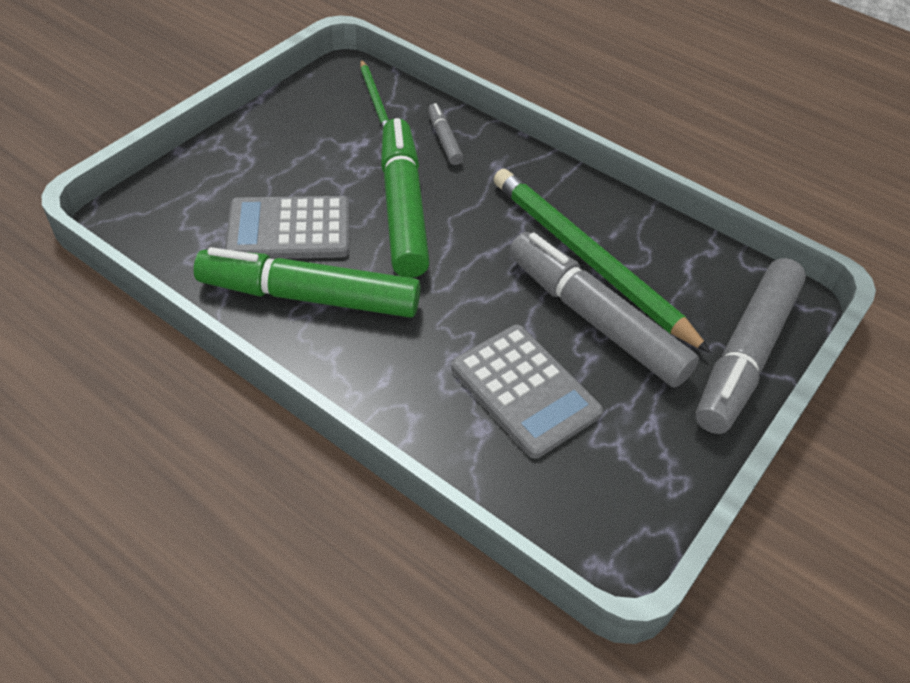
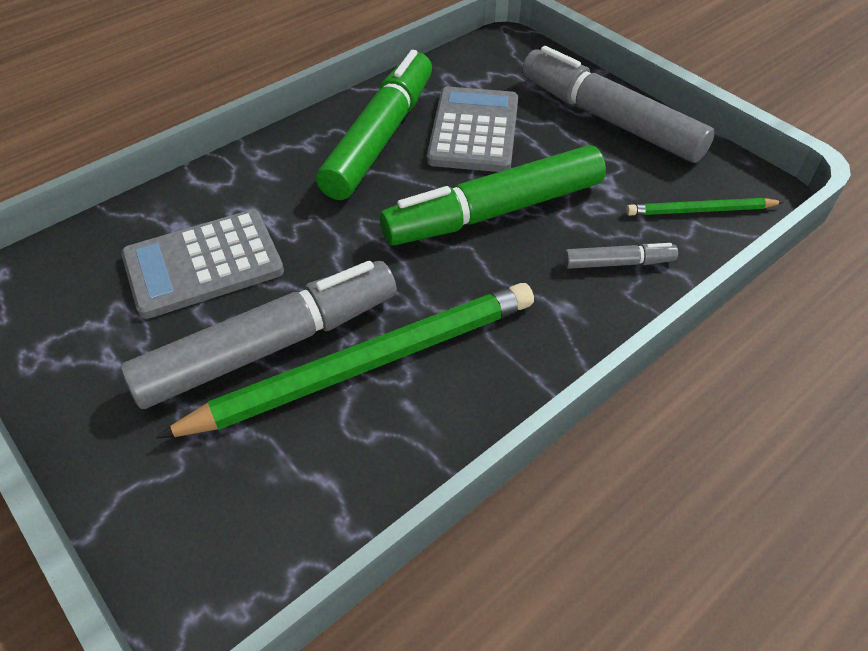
camera: 105 degrees right, 0 degrees up
(403, 207) = (494, 211): green marker -> green marker turned 150 degrees clockwise
(745, 354) = (147, 495): grey marker -> grey marker (609, 119)

